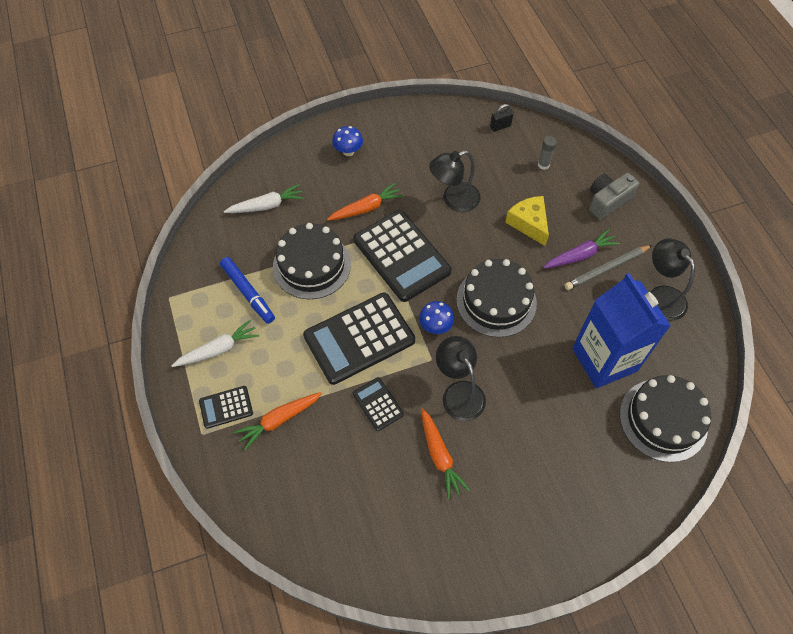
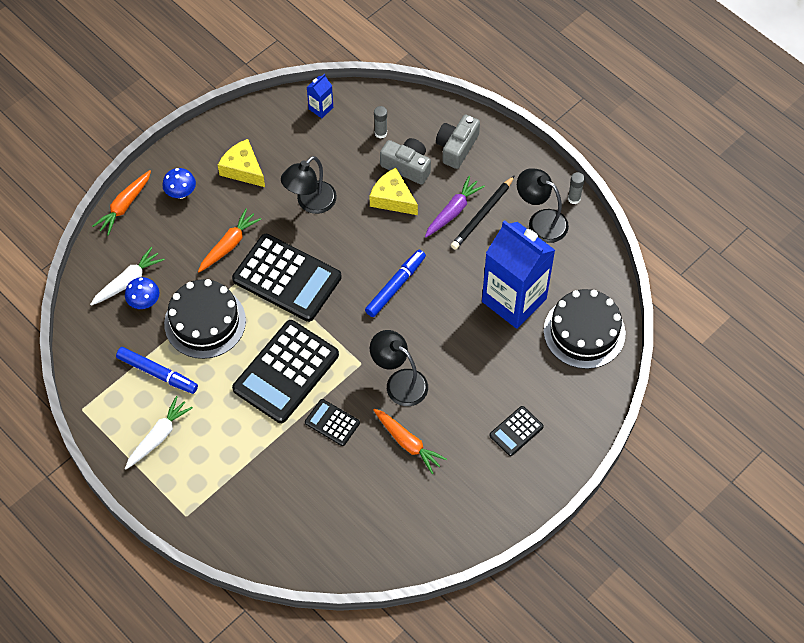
camera: 25 degrees left, 0 degrees up
(226, 407) = (195, 484): black calculator -> black calculator (516, 431)
(279, 420) = (250, 474): orange carrot -> orange carrot (124, 206)
(410, 151) = (243, 169): none -> yellow cheese
(435, 326) = (351, 332): blue mushroom -> blue mushroom (144, 302)
(496, 301) = (395, 286): black cake -> blue marker
(500, 126) = (321, 108): black padlock -> blue carton
(554, 201) = (407, 166): none -> grey camera
(606, 269) = (482, 215): grey pencil -> black pencil
(702, 287) = (574, 198): none -> grey glue stick

